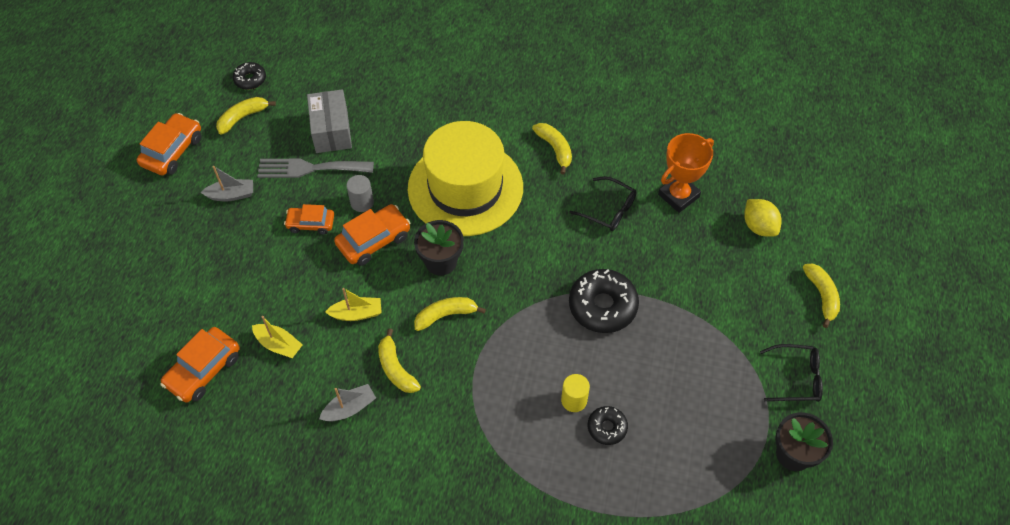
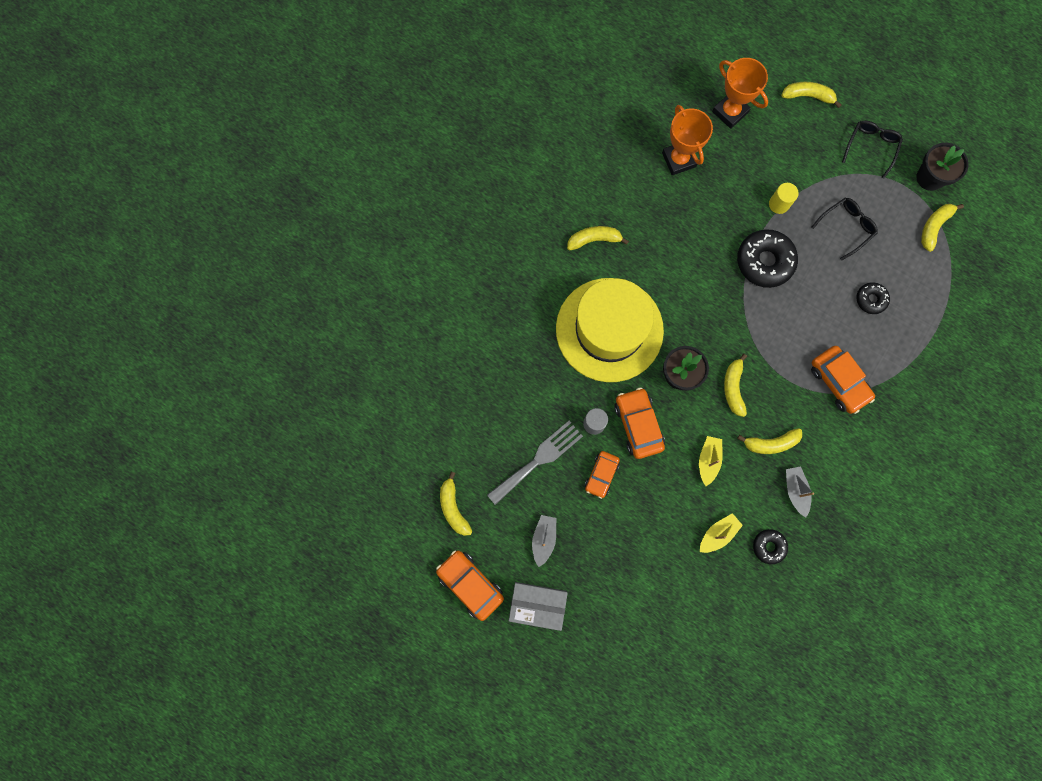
camera: 70 degrees left, 20 degrees up
(203, 370) = (722, 604): orange car -> orange car (838, 382)
(250, 79) = (407, 489): black donut -> black donut (769, 546)
(310, 168) = (538, 460): grey fork -> grey fork turned 150 degrees counterclockwise
(331, 131) = (501, 428): grey box -> grey box (537, 604)
(574, 400) = (841, 315): yellow cylinder -> yellow cylinder (779, 204)
(609, 210) = (673, 220): black glasses -> black glasses (846, 227)
(732, 475) = (934, 227): none -> yellow banana
(759, 226) = (730, 112): yellow lemon -> orange trophy

